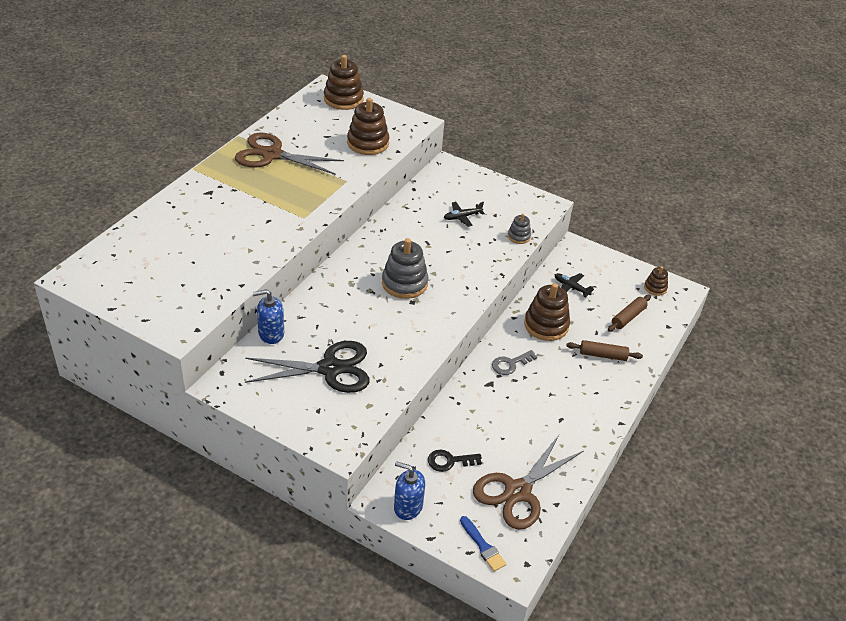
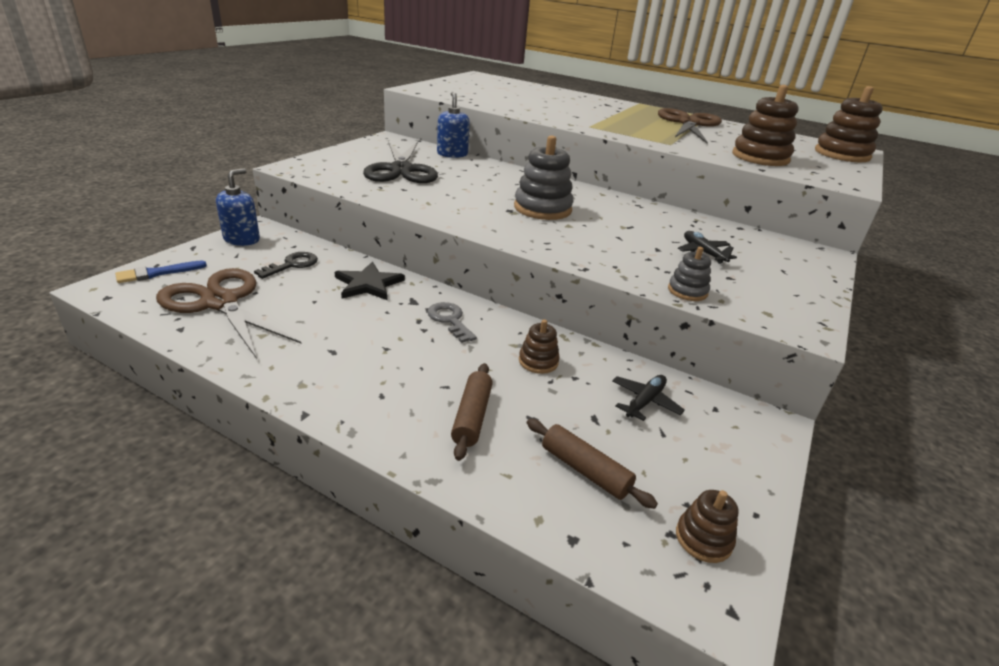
camera: 90 degrees right, 10 degrees down
(449, 461) = (292, 265): black key -> black key turned 45 degrees clockwise
(471, 410) = (368, 284): none -> black star
(546, 325) = (538, 361): brown stacking toy -> brown stacking toy, size x0.54

